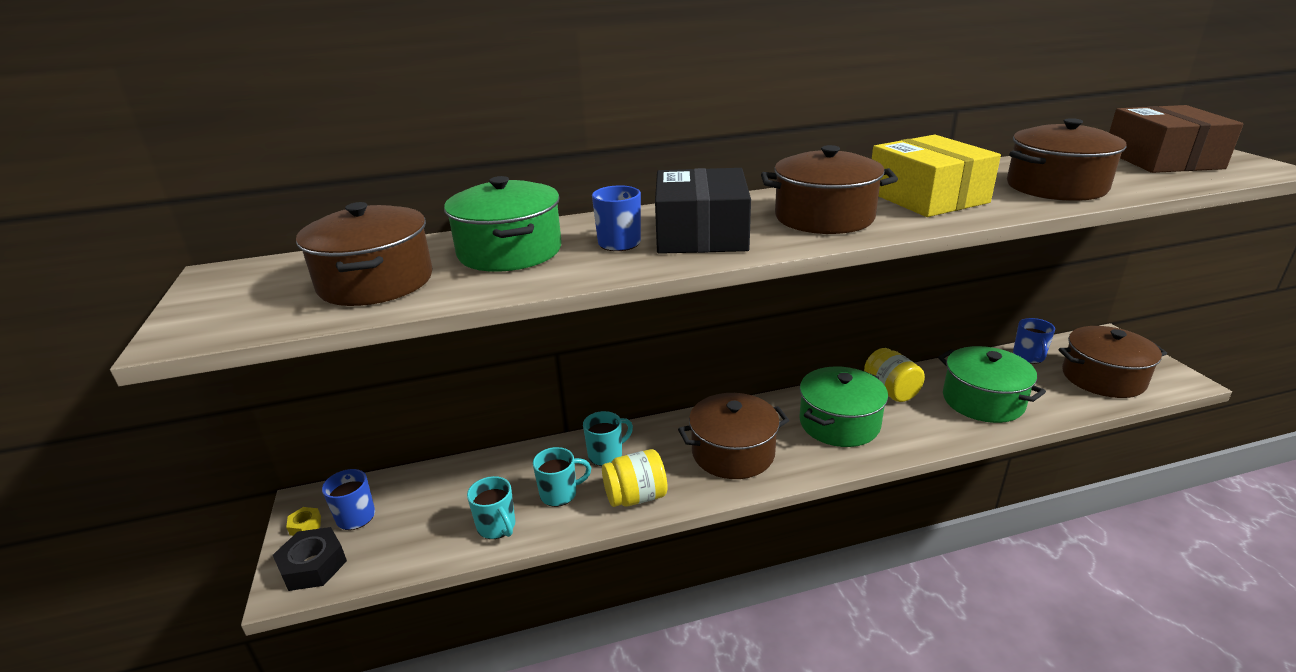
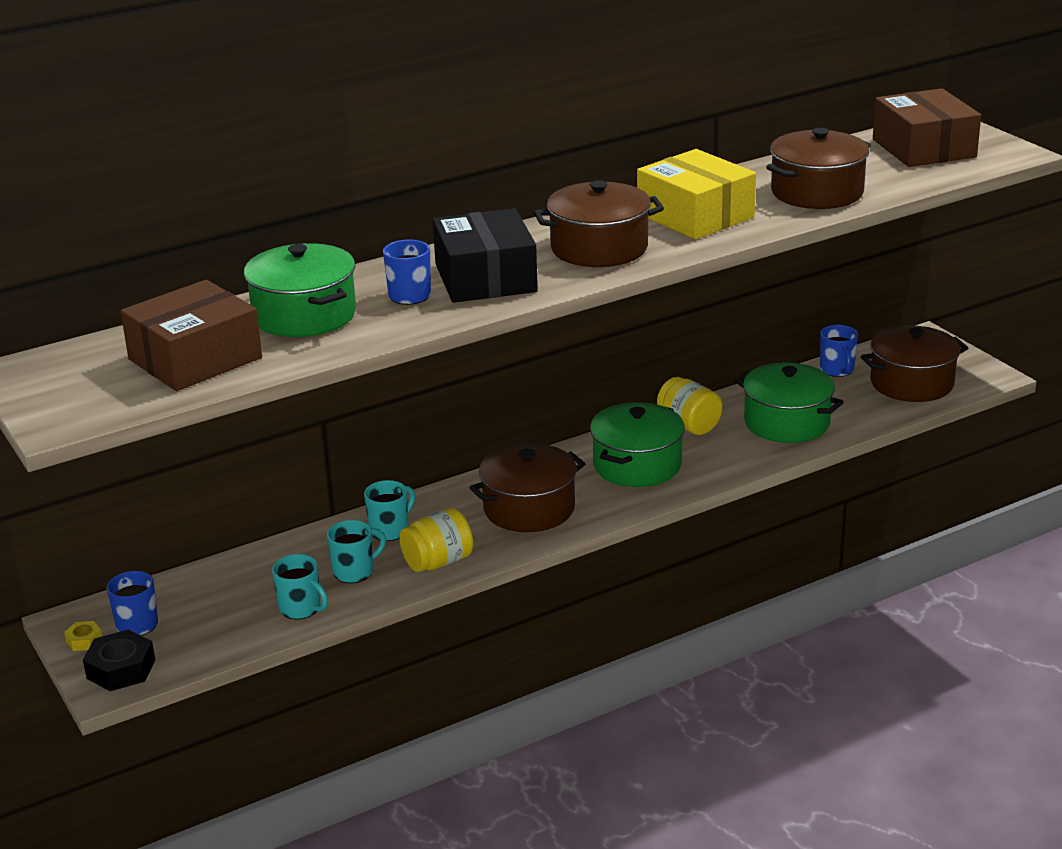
camera: 15 degrees left, 0 degrees up
(376, 282) = (195, 359): brown pot -> brown box

